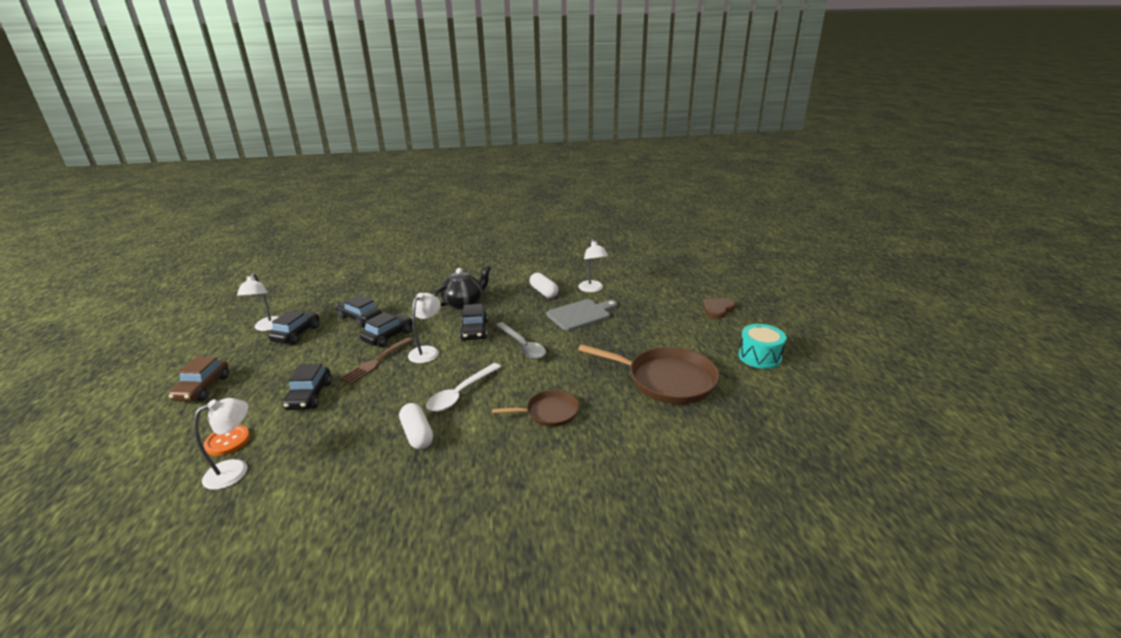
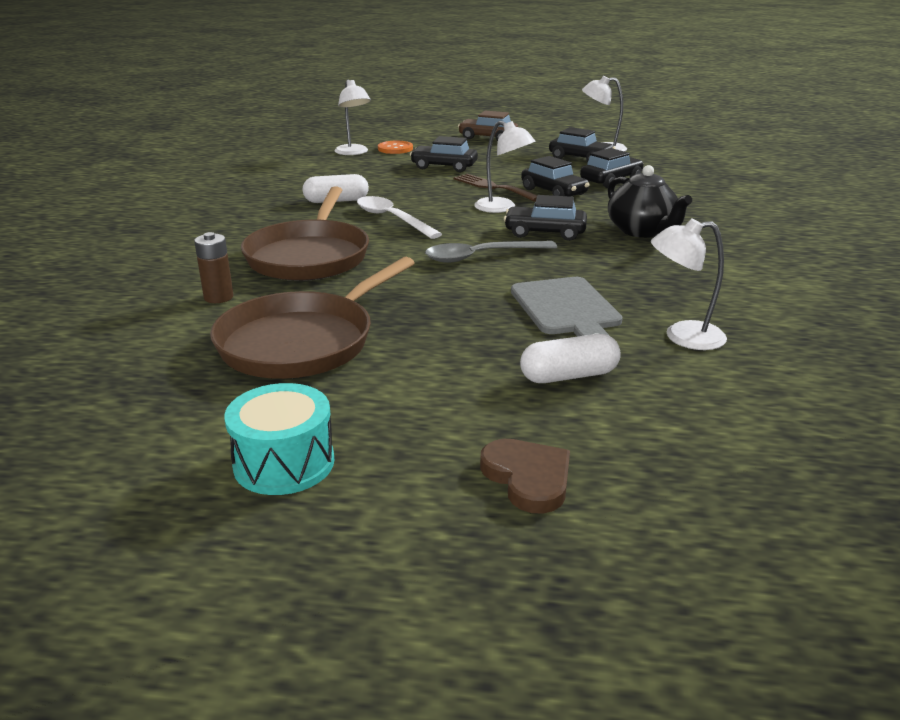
camera: 105 degrees right, 0 degrees up
(543, 292) = (675, 289): white capsule -> white capsule (569, 376)
(549, 412) = (309, 256): brown pan -> brown pan, size x1.79
(635, 431) = (218, 297): none -> brown battery

